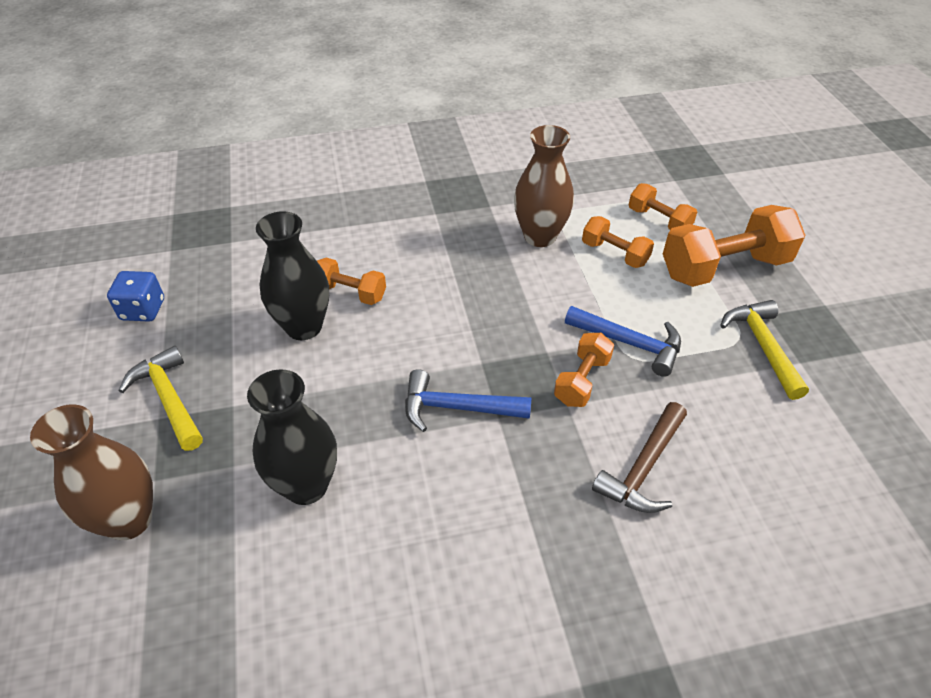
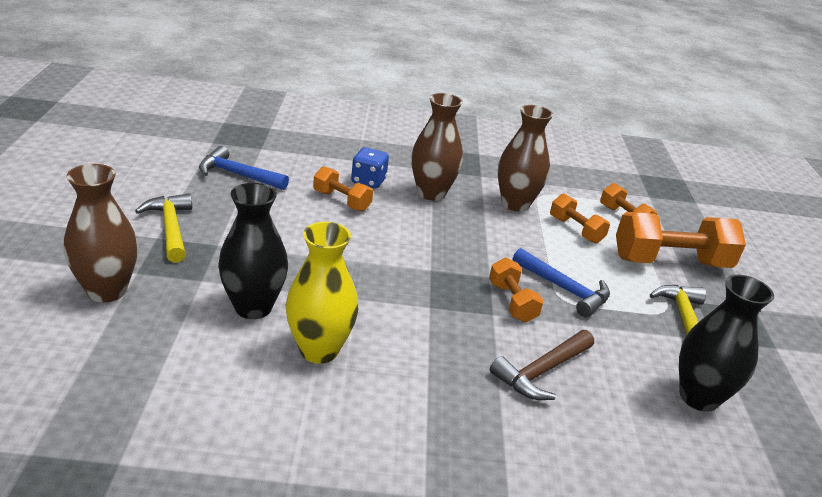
camera: 10 degrees right, 15 degrees down
(143, 310) = (175, 172): blue dice -> blue dice (368, 181)
(304, 327) = (295, 212): black vase -> black vase (698, 397)
(400, 522) = (319, 350): none -> yellow vase
(445, 249) = (431, 193): none -> brown vase
(457, 408) = (398, 292): blue hammer -> blue hammer (238, 175)
(581, 380) = (512, 302): orange dumbbell -> orange dumbbell turned 60 degrees counterclockwise

